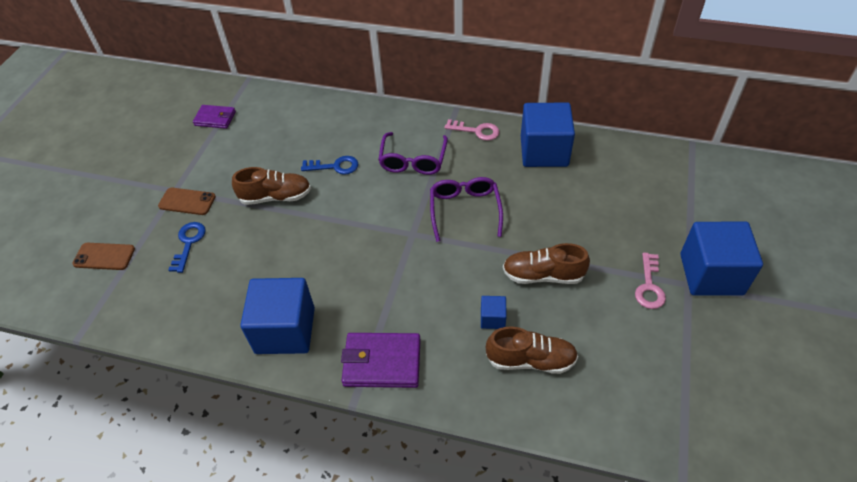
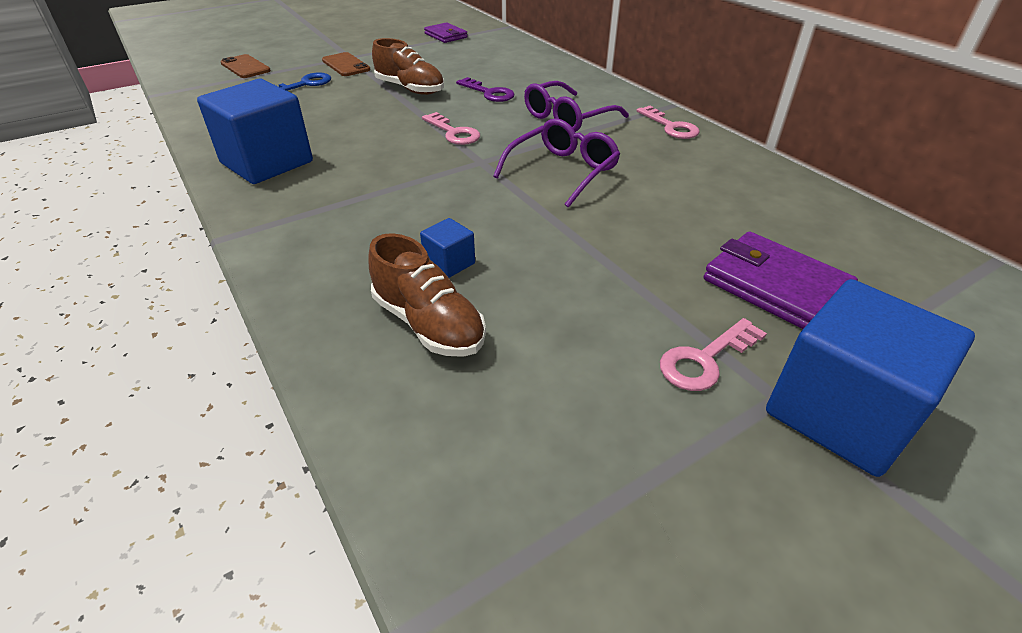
camera: 40 degrees right, 10 degrees down
(335, 166) = (489, 93): blue key -> purple key
(364, 220) = (454, 133): none -> pink key
(382, 362) = (292, 228): purple wallet -> purple wallet (775, 286)
(543, 275) = (567, 263): brown shoe -> none
(544, 151) = (732, 172): blue cube -> none

